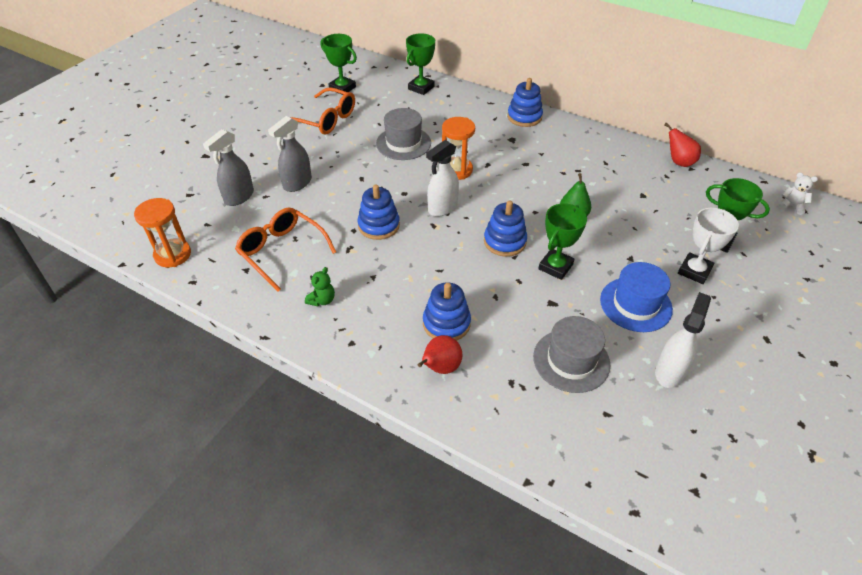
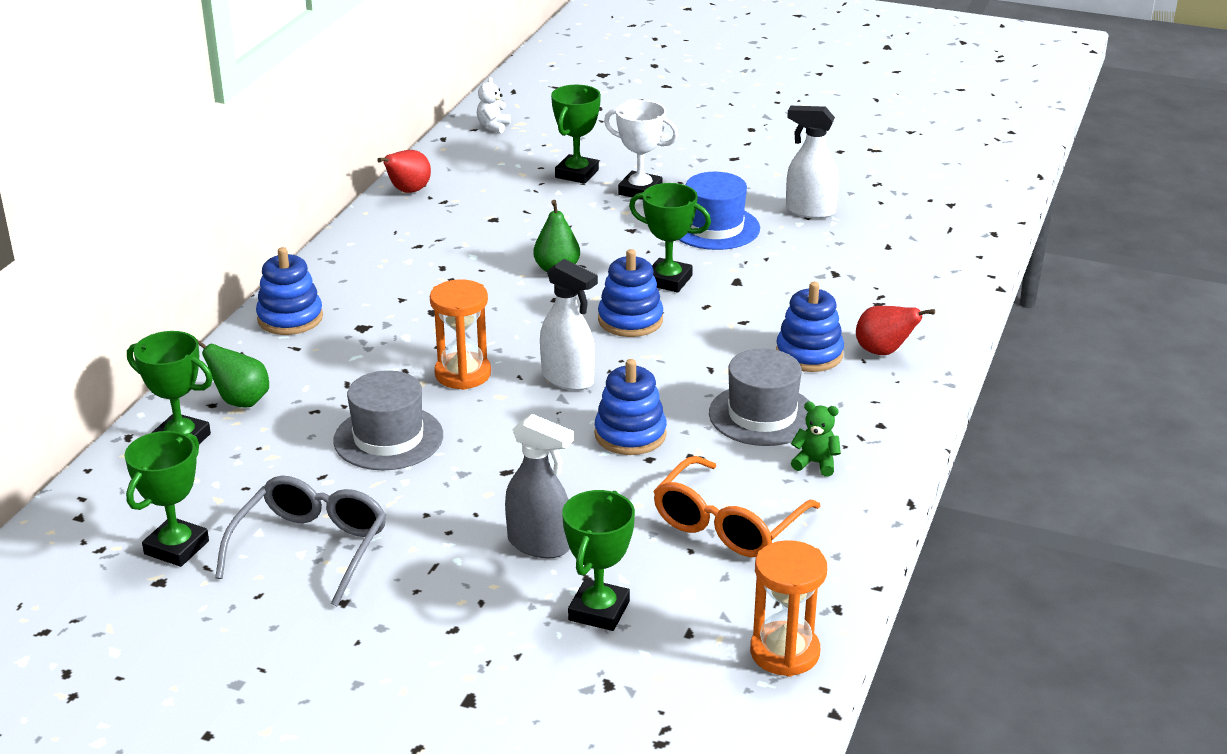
camera: 100 degrees left, 15 degrees down
(239, 197) = (599, 611): grey spray bottle -> green trophy
(326, 120) = (311, 548): orange glasses -> grey glasses
(448, 102) = (240, 401): none -> green pear
(571, 360) = (825, 267): grey hat -> grey hat (762, 415)

